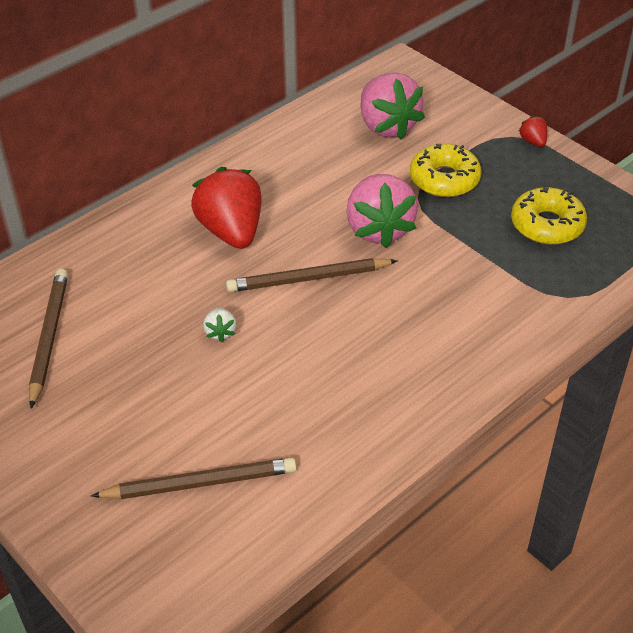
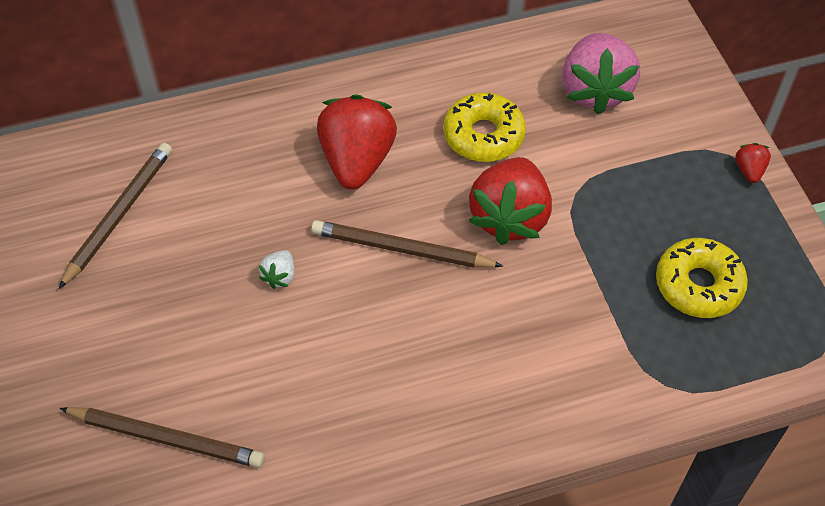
camera: 25 degrees right, 10 degrees up
(379, 229) = (509, 217): pink strawberry -> red strawberry
(444, 179) = (618, 182): yellow donut -> yellow donut (483, 135)

